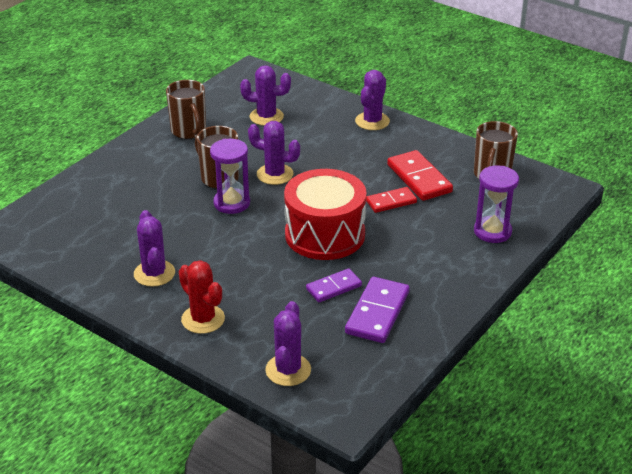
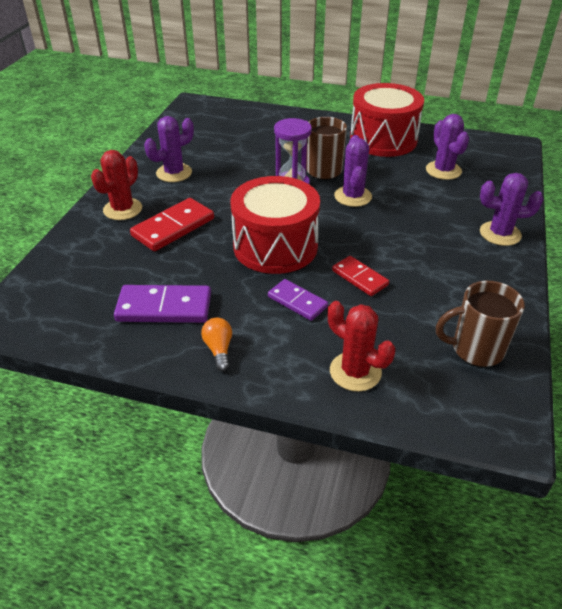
camera: 70 degrees right, 5 degrees up
(189, 131) = (383, 139): brown mug -> red drum
(288, 370) = (64, 269): purple cactus -> none
(333, 287) = (194, 270): purple domino -> purple domino (297, 302)
(419, 178) = (419, 289): red domino -> red domino (173, 227)
(443, 291) = (219, 349): none -> orange light bulb
(492, 231) = (355, 372): purple hourglass -> red cactus

